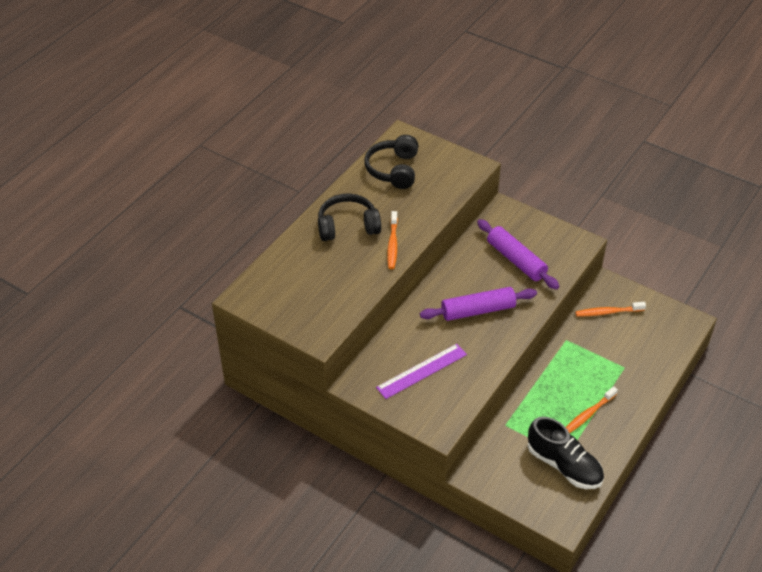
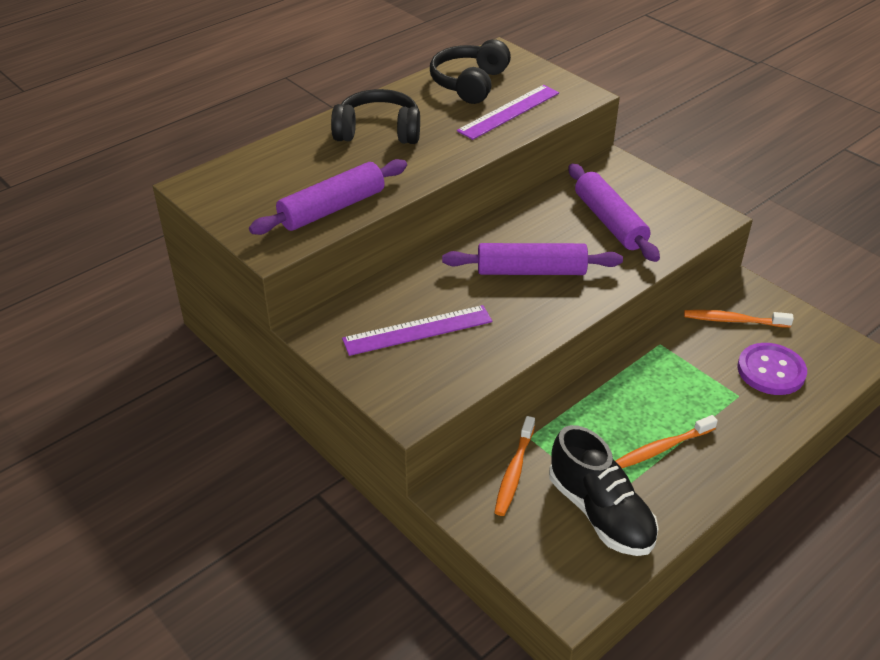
camera: 15 degrees right, 5 degrees down
(345, 298) = (332, 209): none -> purple rolling pin
(392, 244) = (429, 159): orange toothbrush -> orange toothbrush (514, 472)
(430, 191) = (509, 111): none -> purple ruler
(639, 345) = (771, 371): none -> purple button

